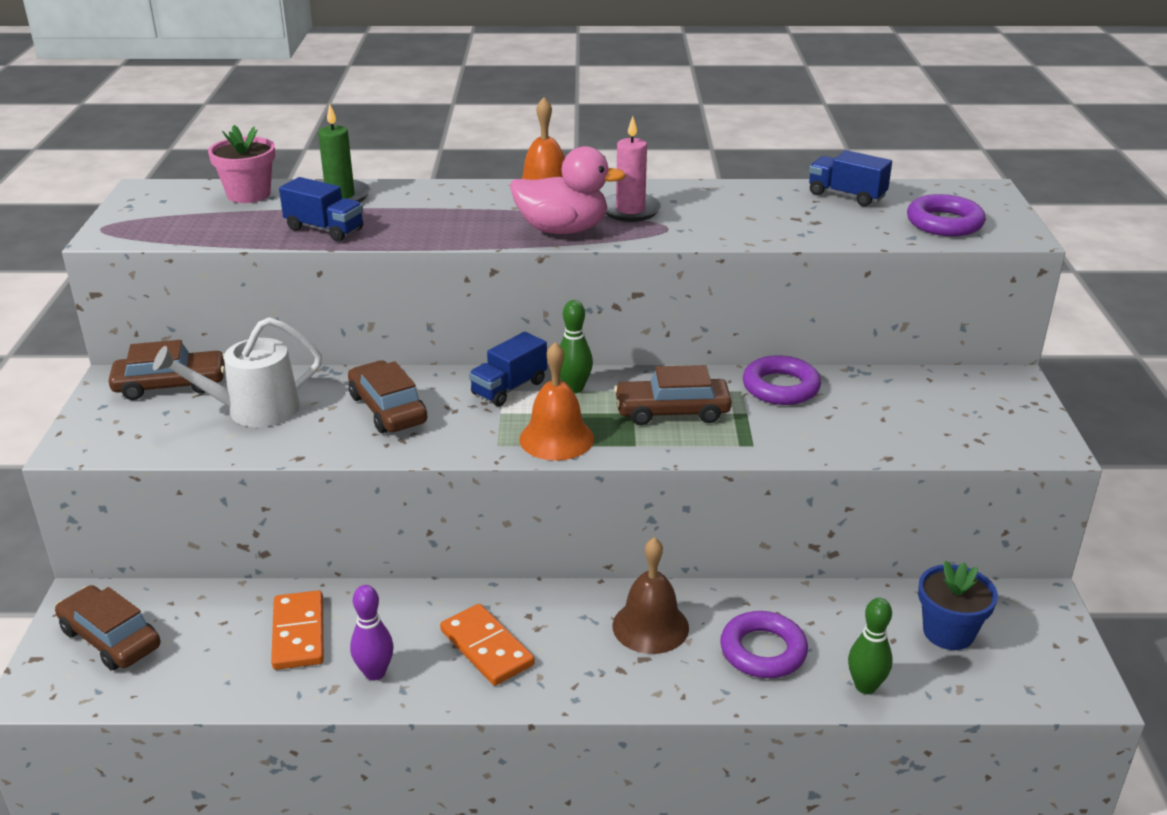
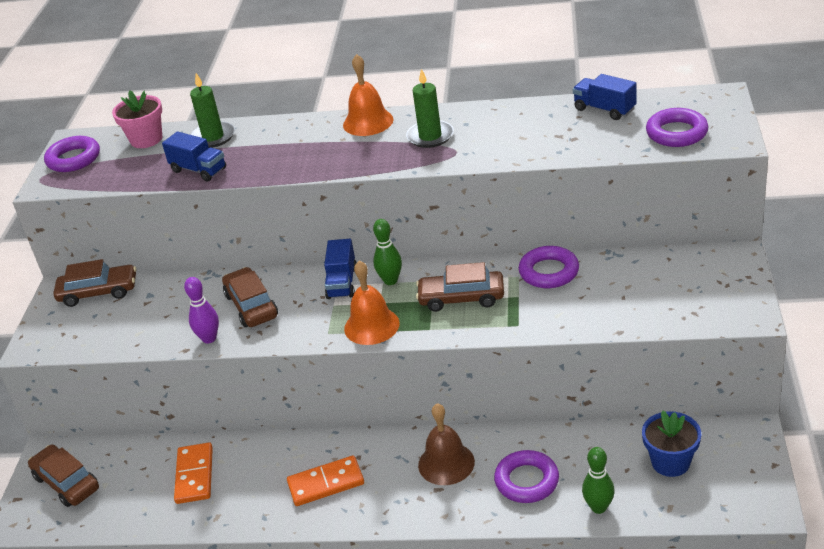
camera: 10 degrees right, 5 degrees up
(148, 209) = (74, 159): none -> purple ring
(254, 410) = (156, 311): white watering can -> none
(375, 673) = (246, 504): purple bowling pin -> purple bowling pin (209, 338)
(487, 648) = (326, 483): orange domino -> orange domino turned 75 degrees counterclockwise
(509, 388) = (342, 283): blue truck -> blue truck turned 45 degrees counterclockwise
(562, 230) = (375, 159): pink duck -> none
(630, 210) = (430, 136): pink candle -> green candle

